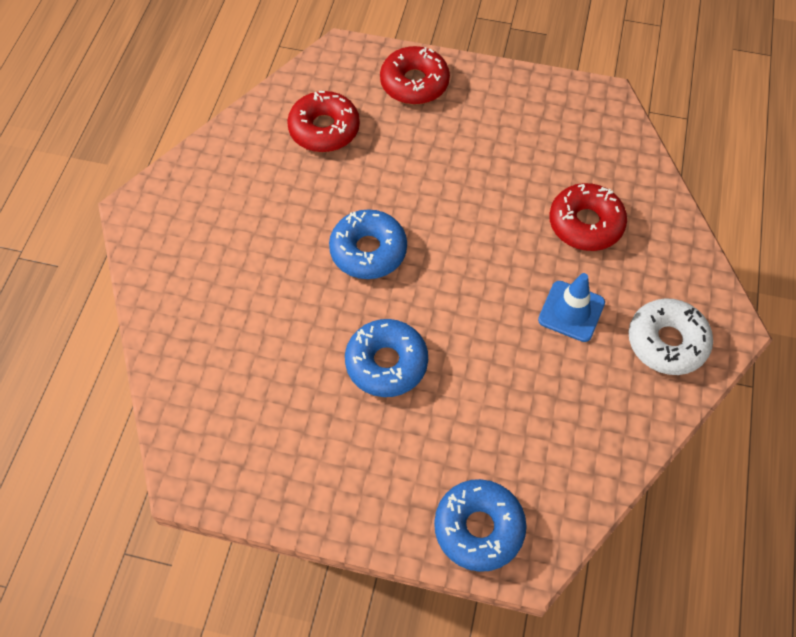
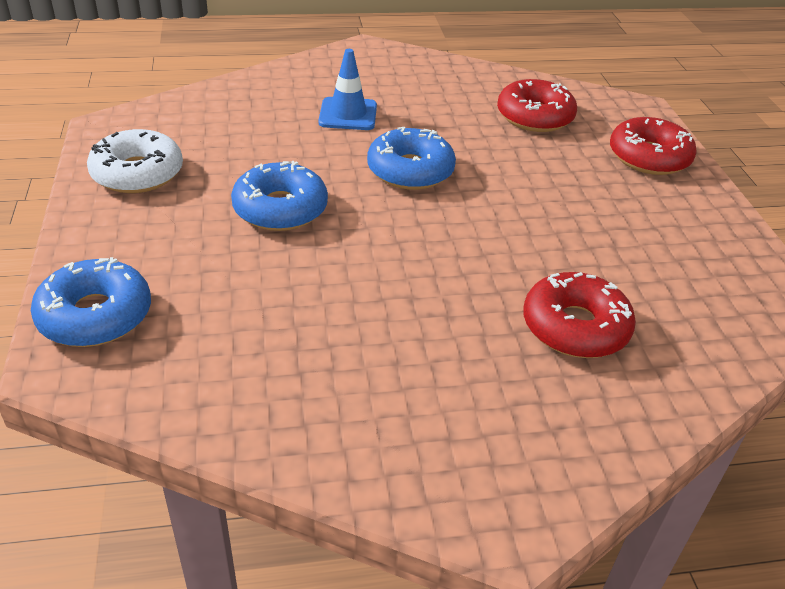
camera: 65 degrees right, 20 degrees down
(571, 311) = (431, 338): blue traffic cone -> blue traffic cone (348, 114)
(667, 342) = (441, 448): white donut -> white donut (137, 173)

